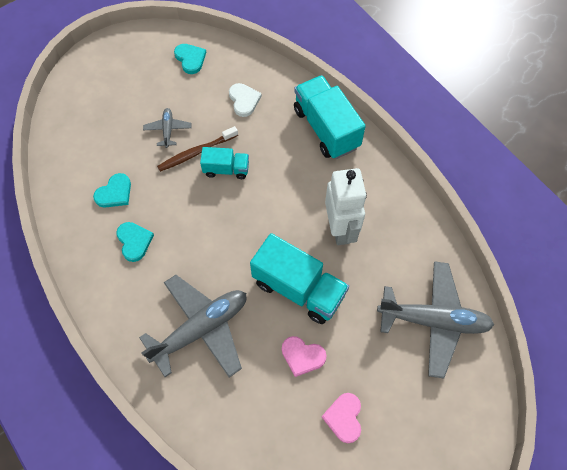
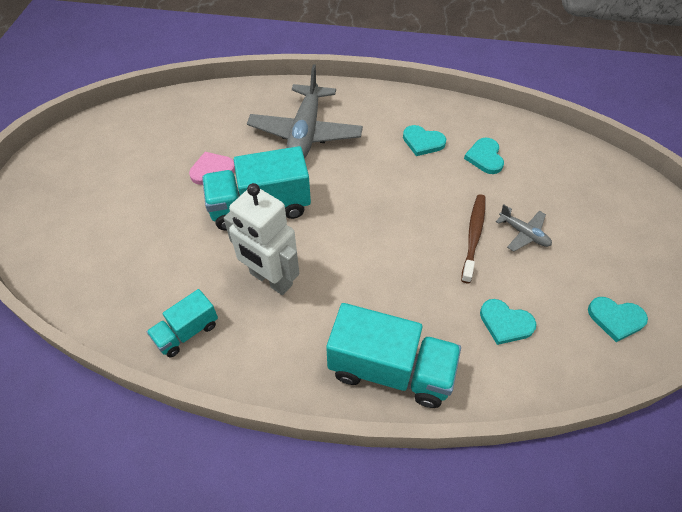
camera: 135 degrees right, 10 degrees down
(226, 169) = (430, 244): turquoise truck -> turquoise truck (187, 332)
(244, 100) = (505, 323): white heart -> turquoise heart
(344, 418) = (145, 159): pink heart -> none
(433, 320) = (115, 271): grey plane -> none

